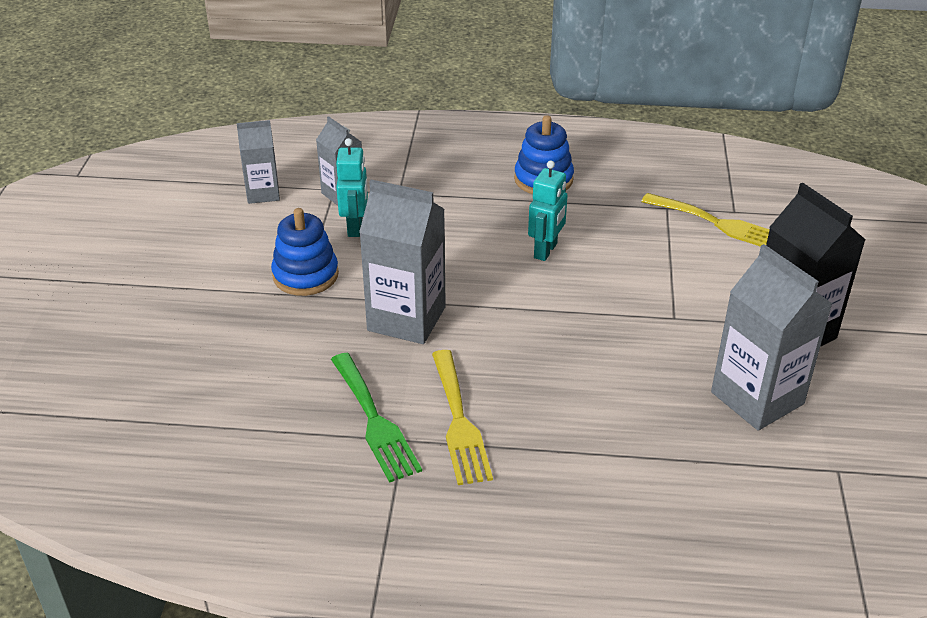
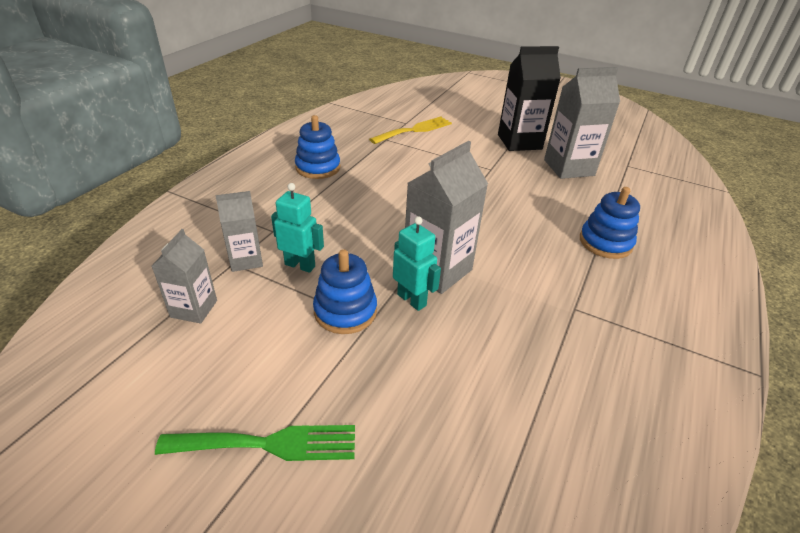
camera: 70 degrees left, 0 degrees up
(375, 421) = (551, 318): green fork -> green fork (269, 444)
(459, 422) = (562, 276): yellow fork -> none
(546, 251) = (398, 190): turquoise robot -> turquoise robot (412, 300)
(566, 457) = (605, 242): none -> blue stacking toy

